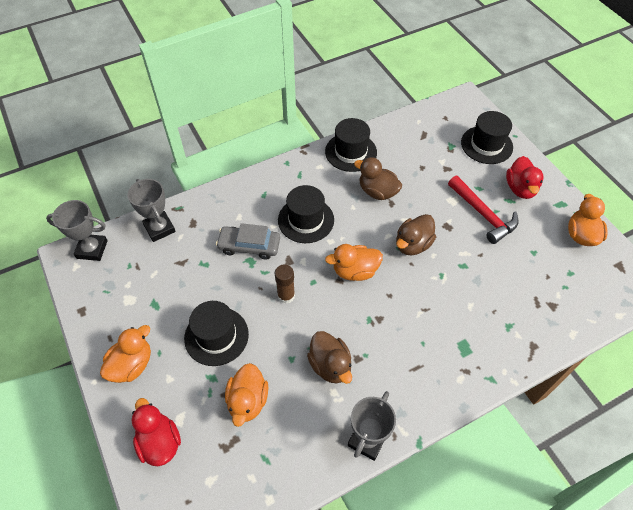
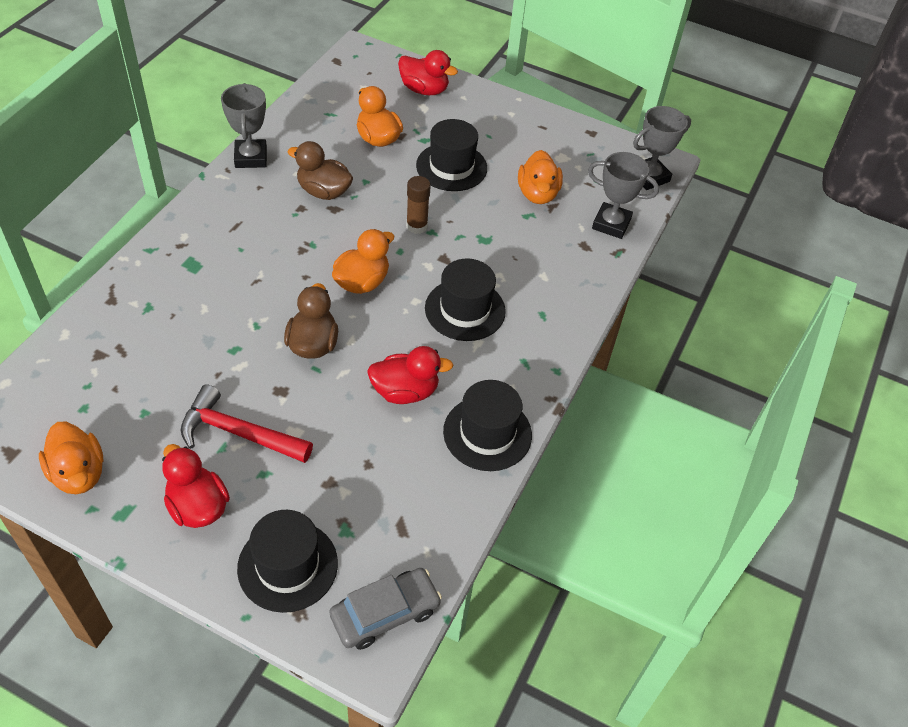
camera: 140 degrees right, 5 degrees down
(132, 365) = (501, 119): orange duck -> orange duck (537, 194)
(249, 246) = (500, 252): grey car -> grey car (385, 613)
(377, 192) = (405, 391): brown duck -> red duck

